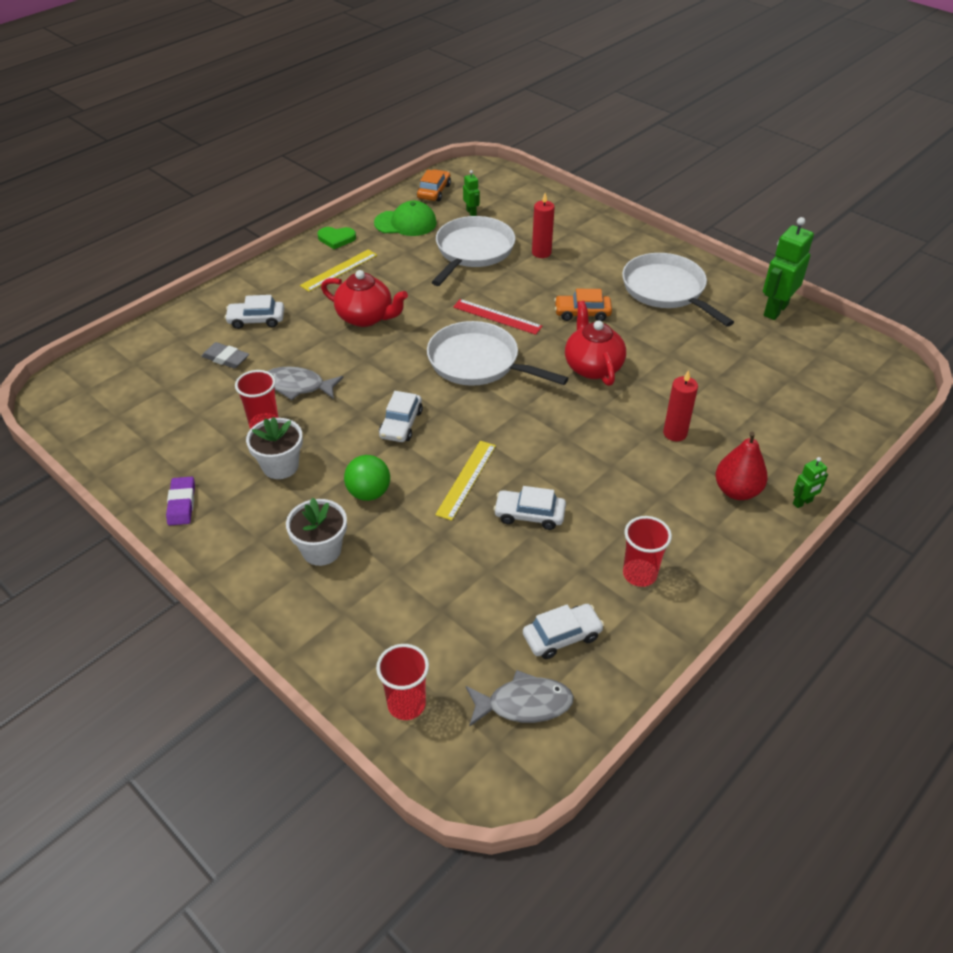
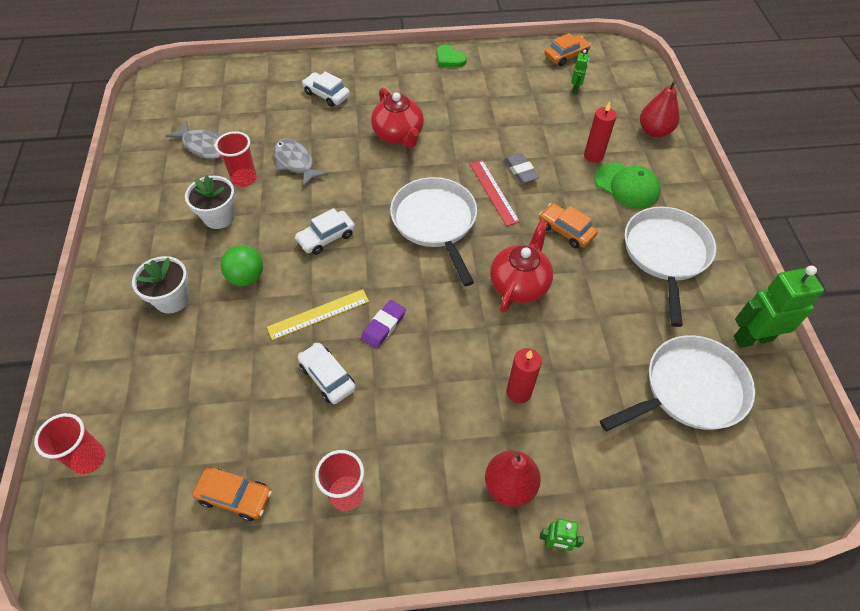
camera: 40 degrees right, 10 degrees up
(182, 504) = (138, 205): purple eraser -> purple eraser (383, 326)
(226, 358) = (277, 113): grey eraser -> grey eraser (521, 170)
(339, 270) = (423, 86): yellow ruler -> none
(406, 223) = (514, 72): green cap -> green cap (627, 186)
(473, 251) = (538, 124): white pan -> white pan (689, 390)
(524, 704) = (151, 527): grey fish -> grey fish (203, 146)
(562, 636) = (235, 496): white car -> orange car
(565, 214) = (654, 131): none -> red pear

